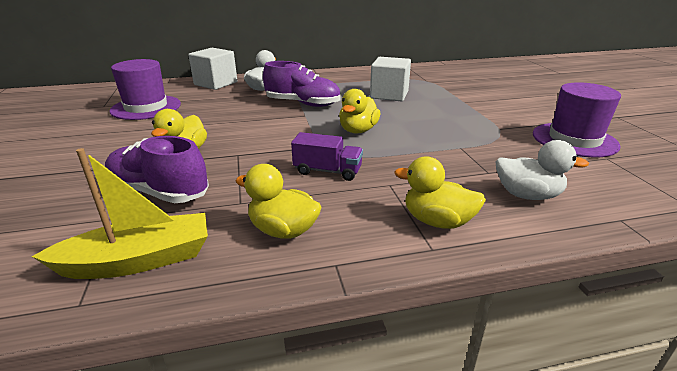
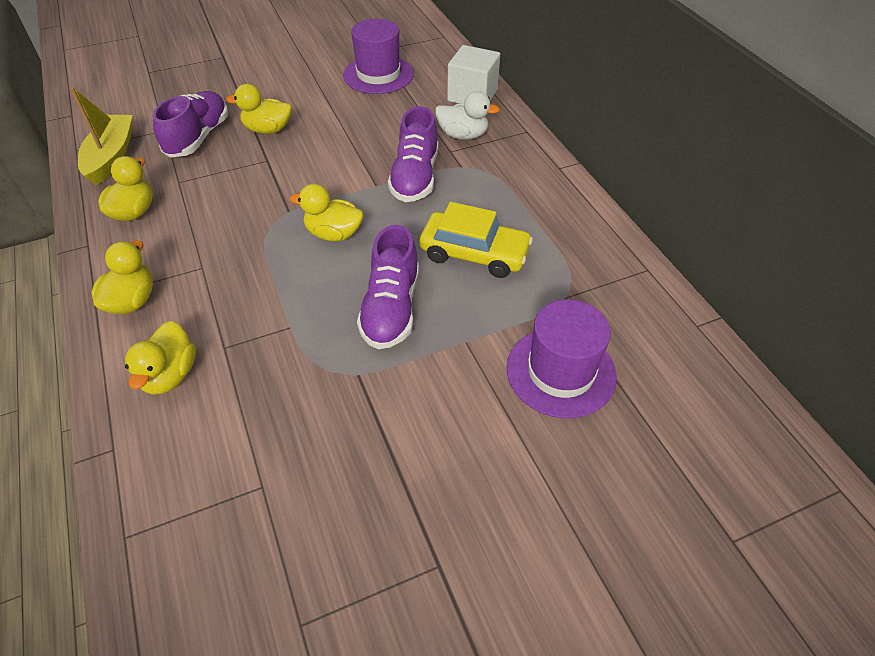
camera: 80 degrees right, 20 degrees up
(139, 260) = (111, 157): yellow boat -> yellow boat turned 150 degrees counterclockwise
(327, 171) = (230, 222): purple truck -> none
(389, 95) = (474, 253): white cube -> yellow car
(439, 117) = (391, 308): none -> purple shoe
(527, 195) = (170, 375): white duck -> yellow duck
(574, 140) = (323, 461): purple hat -> purple hat (560, 372)

